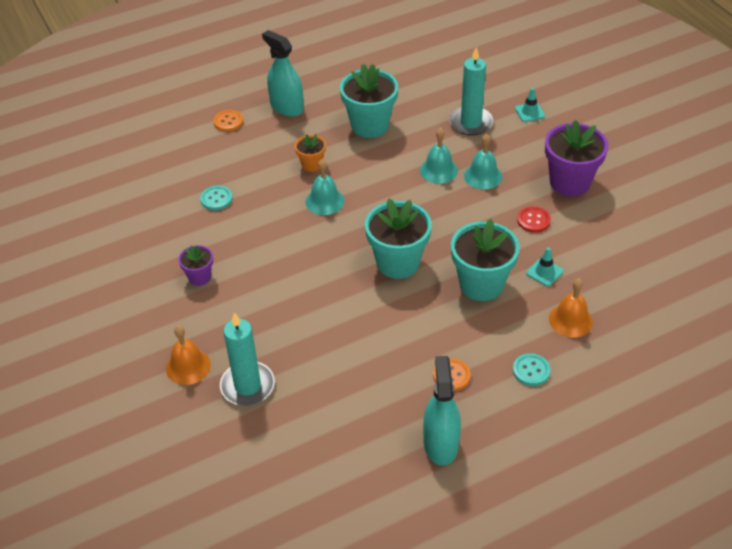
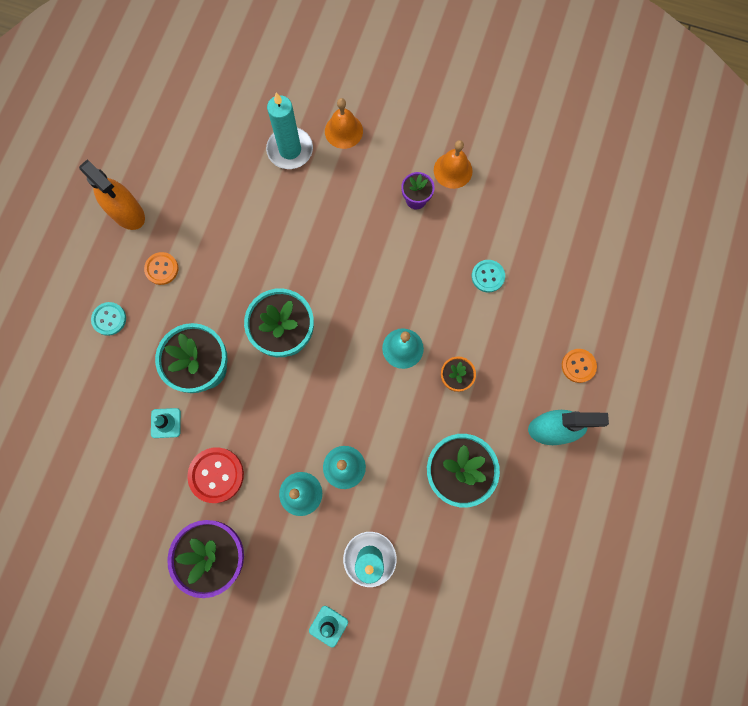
camera: 135 degrees right, 30 degrees up
(440, 443) = (127, 213): turquoise spray bottle -> orange spray bottle
(533, 220) = (216, 475): red button -> red button, size x1.55
(570, 320) = (112, 390): orange bell -> orange bell (453, 170)

